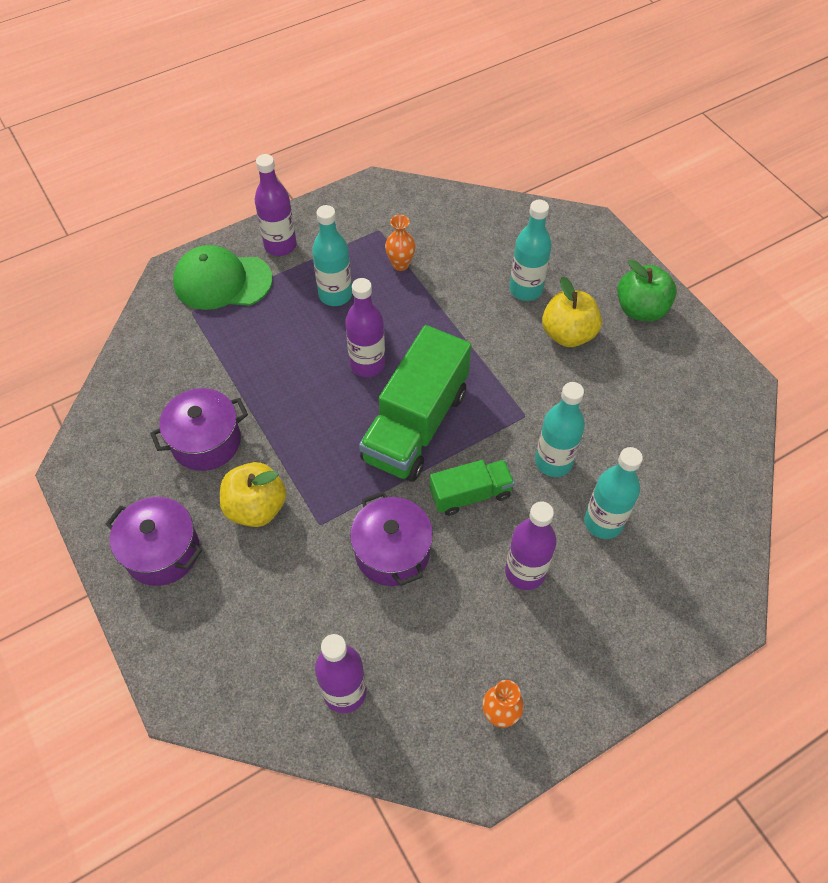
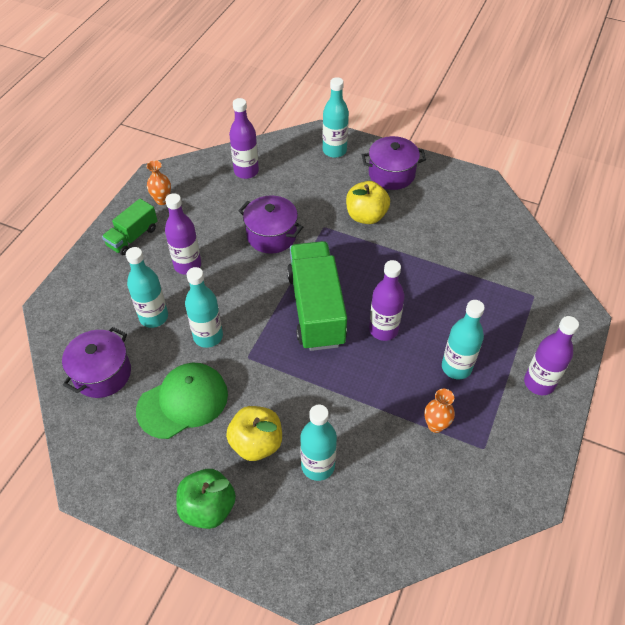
camera: 145 degrees right, 5 degrees down
(192, 647) = (334, 150): none -> turquoise bottle
(206, 442) = (430, 230): purple pot -> purple pot (102, 373)
(222, 281) = (542, 328): green cap -> green cap (183, 402)
(470, 494) = (249, 288): green truck -> green truck (133, 237)

